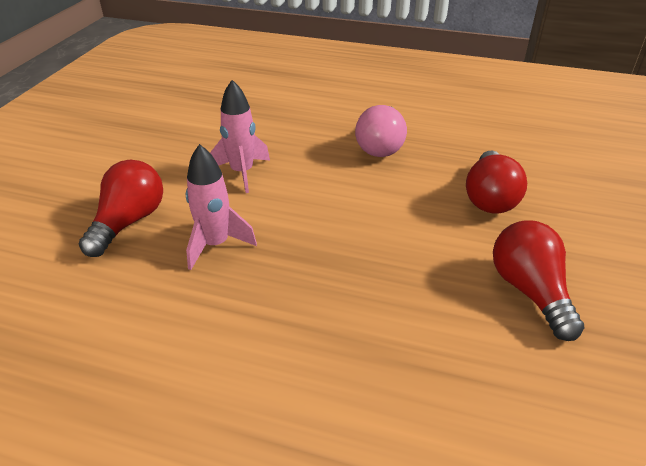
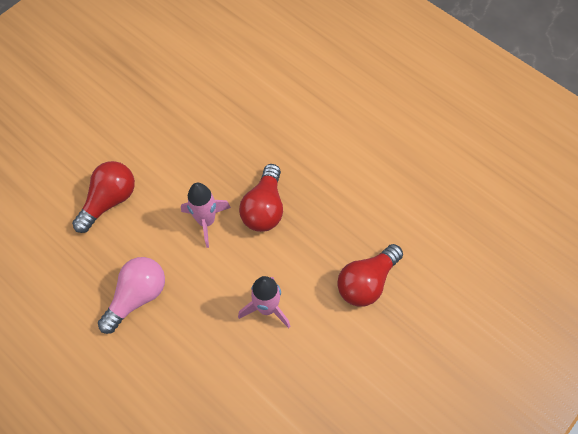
camera: 155 degrees left, 25 degrees up
(216, 245) = (313, 233): pink rocket -> pink rocket (206, 221)
(530, 291) = (156, 124): red light bulb -> red light bulb (264, 208)

